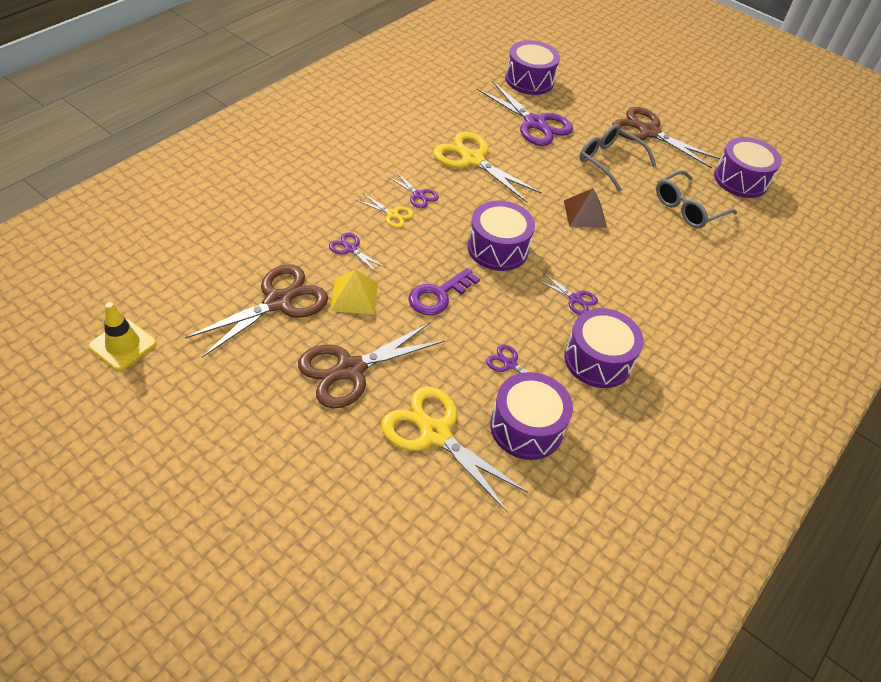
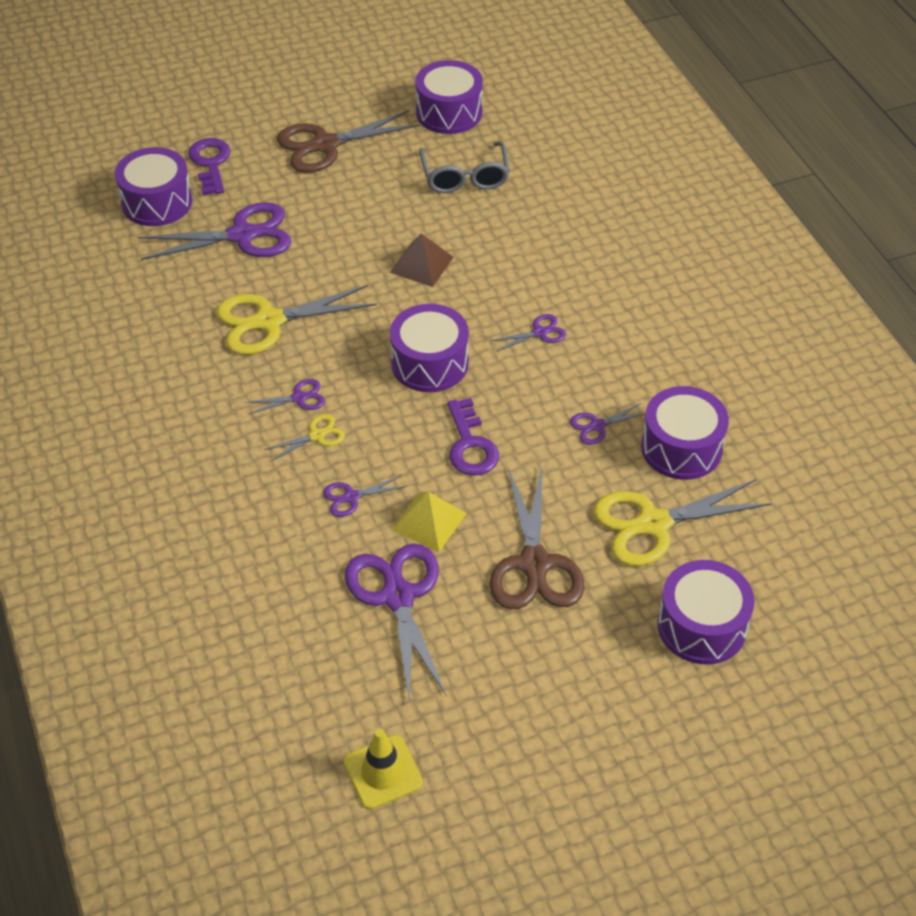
camera: 55 degrees left, 0 degrees up
(278, 302) = (398, 596): brown scissors -> purple scissors
(582, 90) = (210, 163): none -> purple key
(598, 360) = (628, 354): purple drum -> purple drum (701, 626)
(609, 161) = (351, 203): grey glasses -> none

